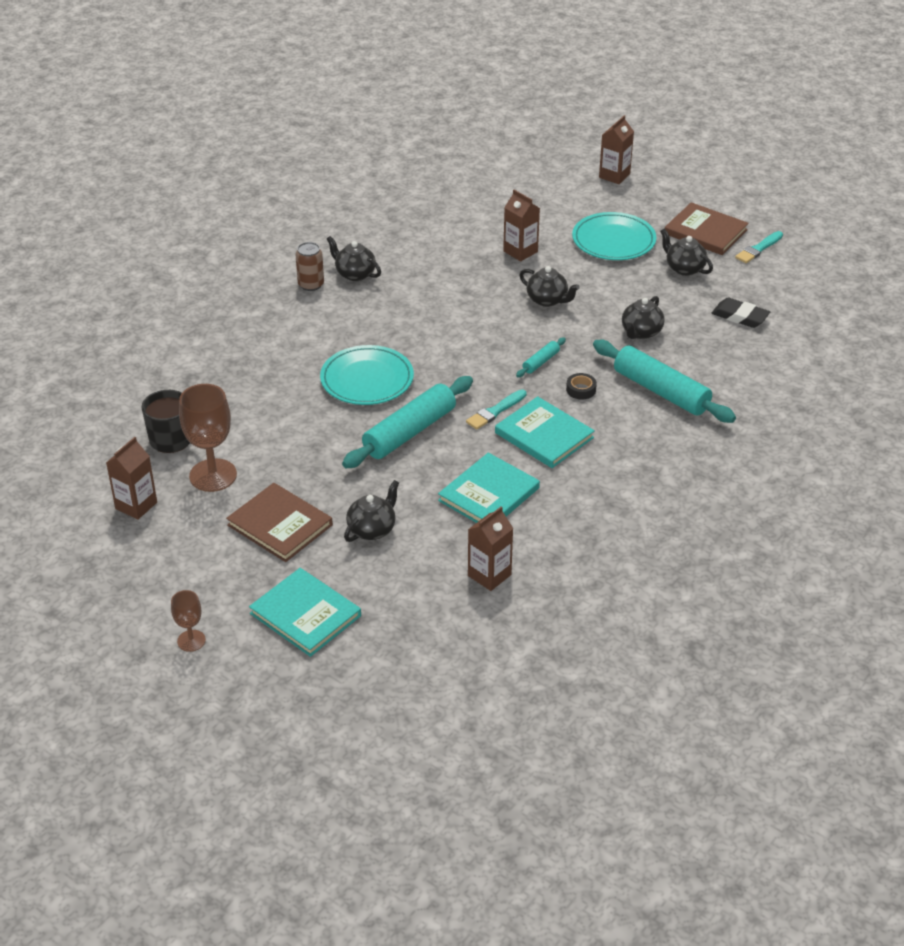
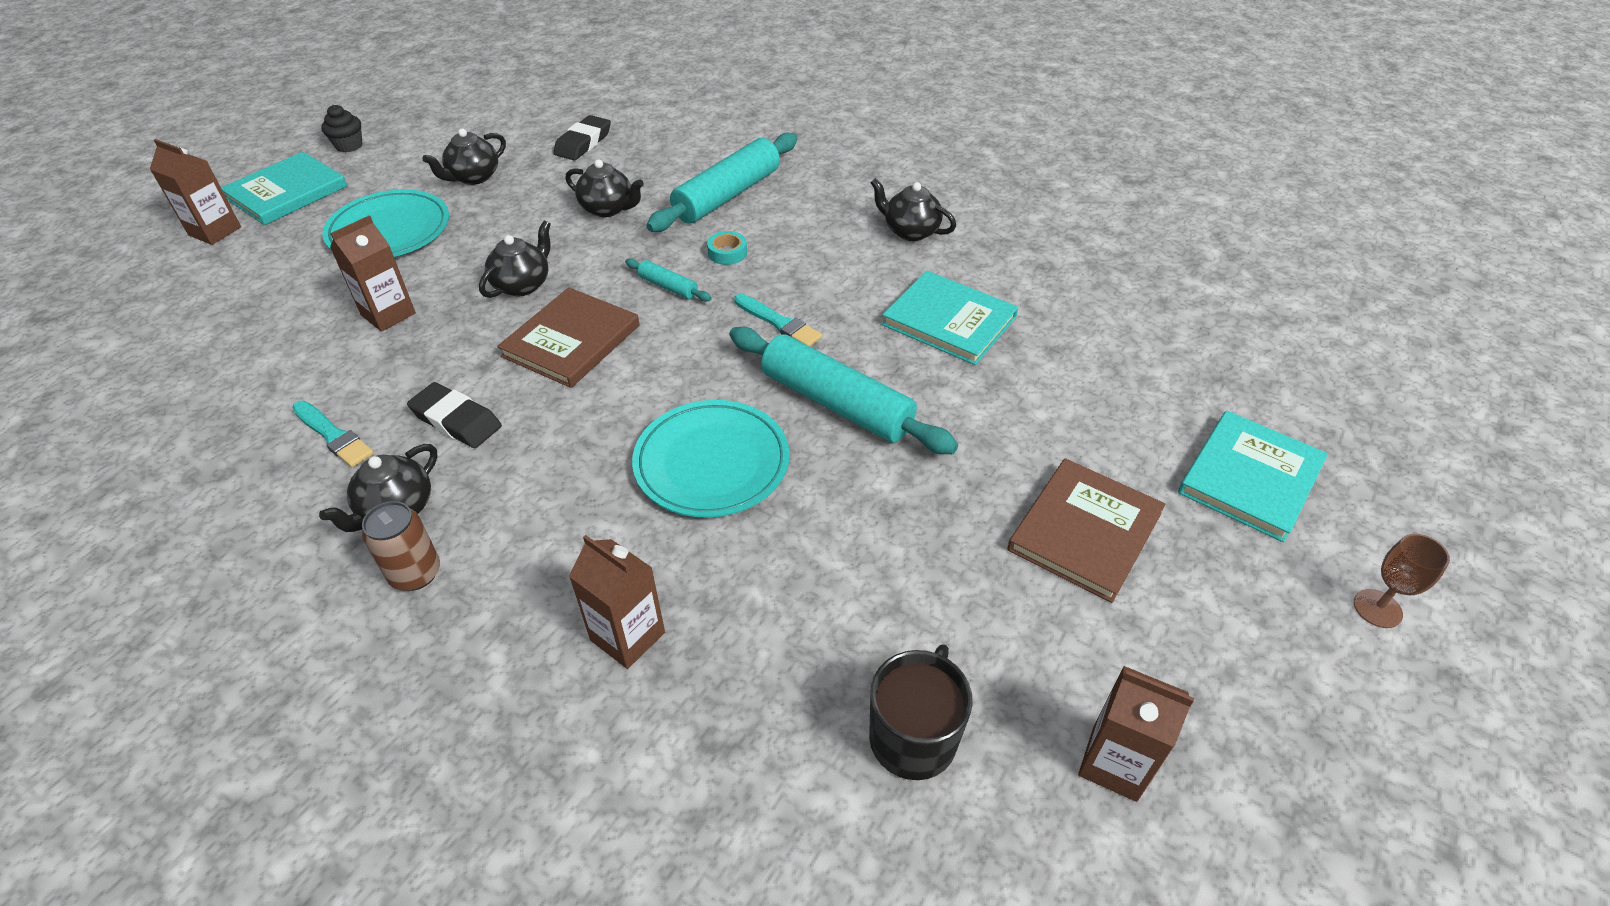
camera: 95 degrees left, 5 degrees up
(213, 475) = (996, 646): brown goblet -> none
(372, 529) = (1054, 425): black teapot -> black teapot (910, 231)
(419, 286) = (456, 420): none -> black eraser
(489, 575) = (1094, 314): brown carton -> brown carton (627, 636)
(544, 435) = (823, 280): turquoise book -> turquoise book (287, 192)
(581, 389) = (727, 253): black tape -> turquoise tape
(705, 232) = (395, 161): brown book -> brown book (571, 341)
(727, 209) = (349, 146): none -> black cupcake
(758, 249) = (446, 128): turquoise brush -> turquoise brush (333, 436)

